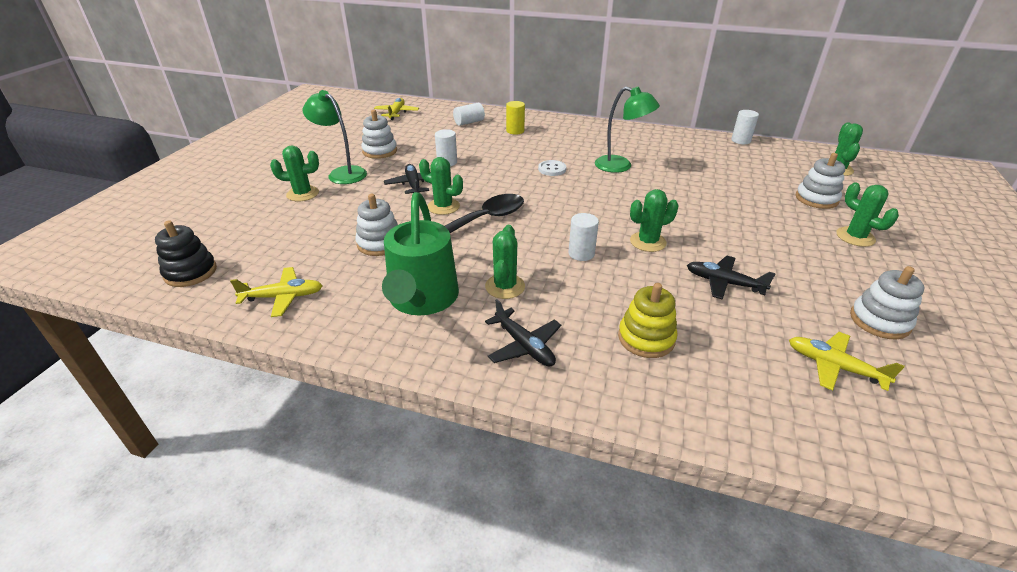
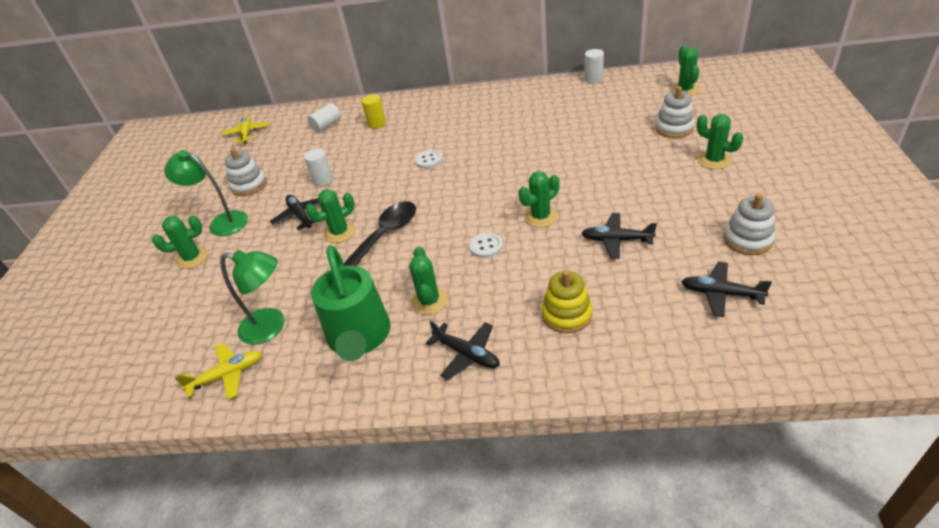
camera: 10 degrees left, 5 degrees up
(190, 272) = (121, 378): black stacking toy -> none
(380, 243) = (295, 291): white stacking toy -> none
(443, 206) = (340, 232): green cactus -> green cactus turned 45 degrees counterclockwise
(581, 253) = (486, 246): white cylinder -> white button
(620, 166) = (492, 139): green lamp -> green lamp (271, 327)
(834, 366) = (721, 293): yellow plane -> black plane

